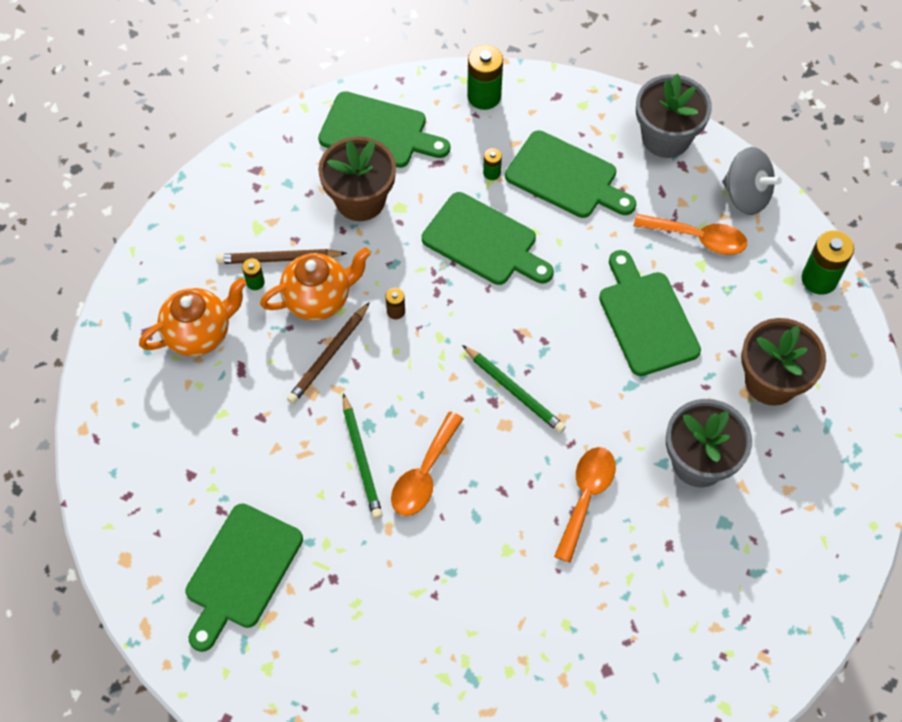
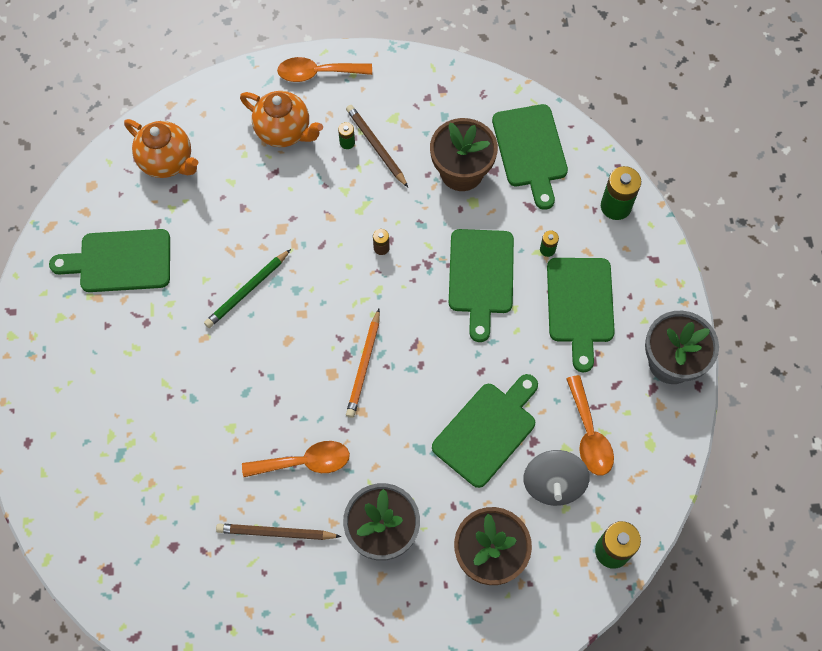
camera: 60 degrees right, 5 degrees up
(319, 299) = (359, 191): orange teapot -> orange teapot (167, 162)
(329, 356) = (317, 223): brown pencil -> brown pencil (276, 533)
(424, 474) = (259, 339): orange spoon -> orange spoon (317, 73)
(514, 391) = (364, 366): green pencil -> orange pencil
(746, 195) = (656, 453): grey spinning top -> grey spinning top (553, 484)

